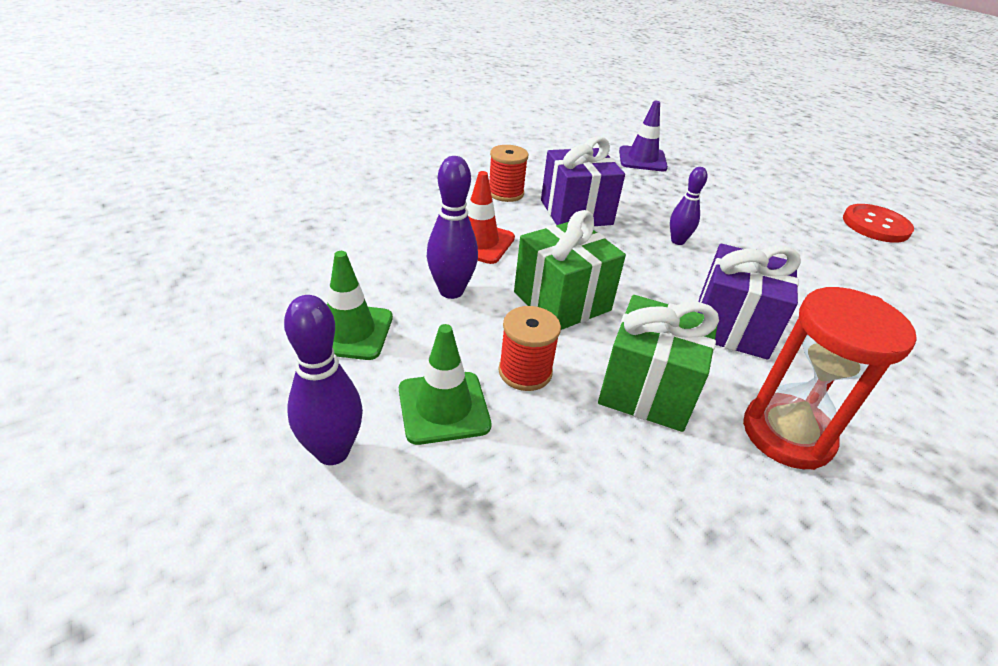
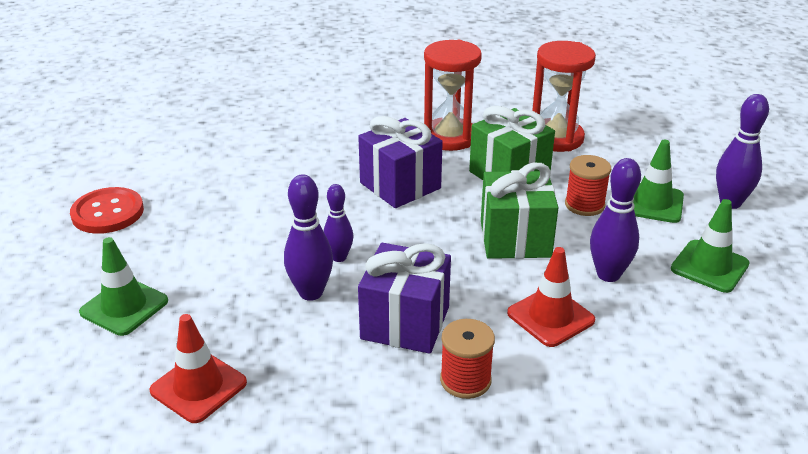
camera: 145 degrees left, 5 degrees down
(642, 159) = (198, 387): purple traffic cone -> red traffic cone
(658, 504) = (556, 138): none -> red hourglass
(659, 213) = (311, 293): none -> purple bowling pin
(744, 179) = (124, 307): none -> green traffic cone

